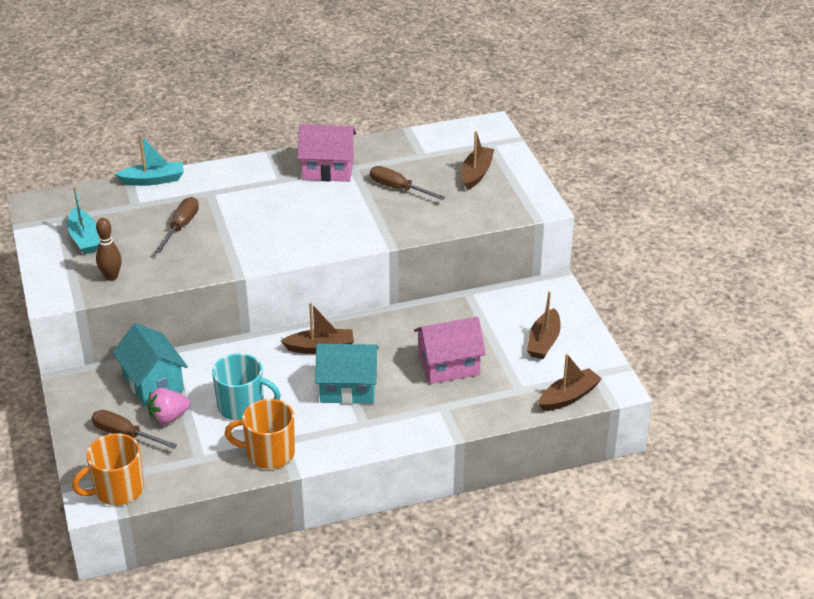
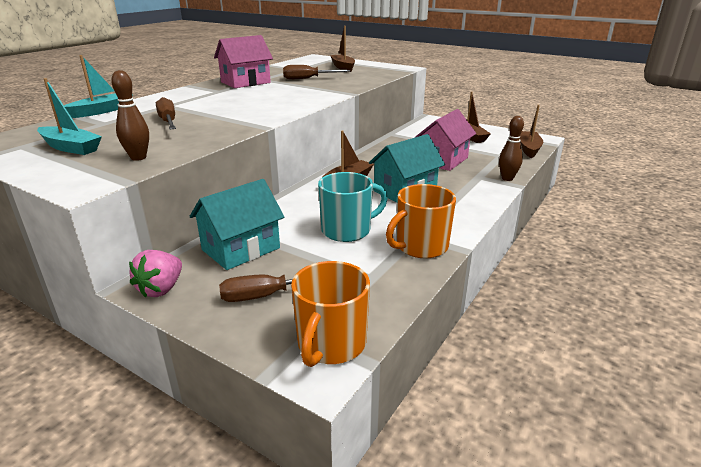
camera: 40 degrees left, 10 degrees down
(153, 383) = (241, 249): turquoise house -> turquoise house turned 60 degrees counterclockwise
(168, 417) = (293, 264): pink strawberry -> pink strawberry (161, 289)
(464, 424) = (507, 178): none -> brown bowling pin

